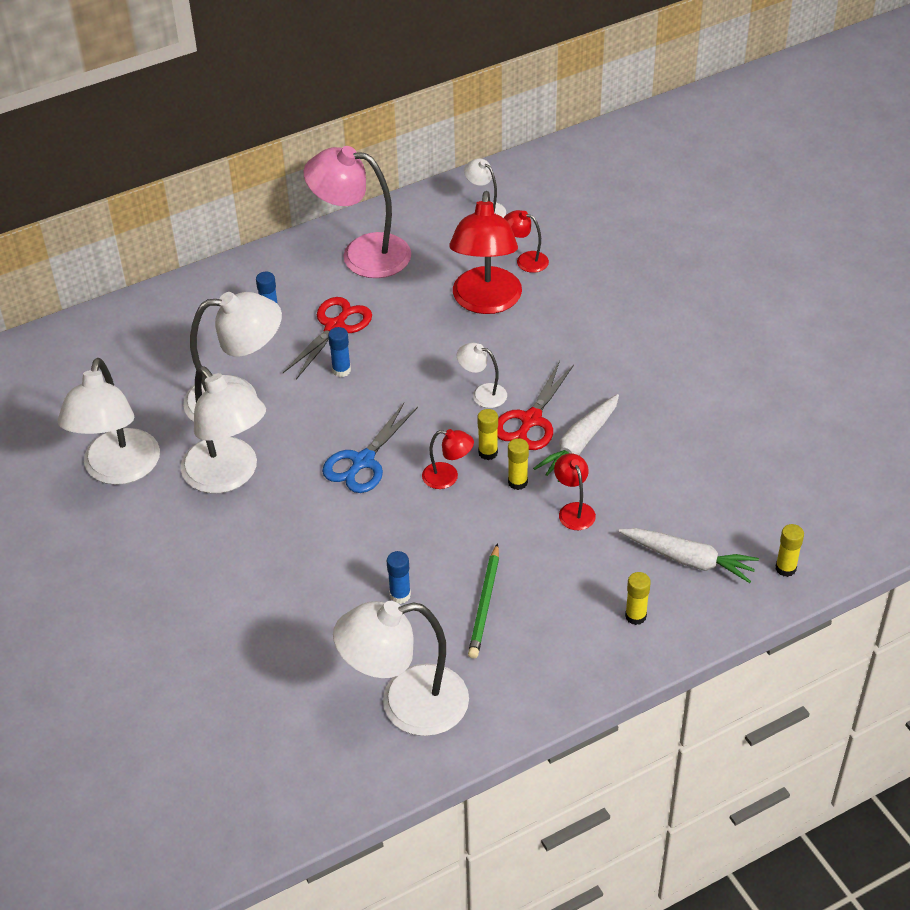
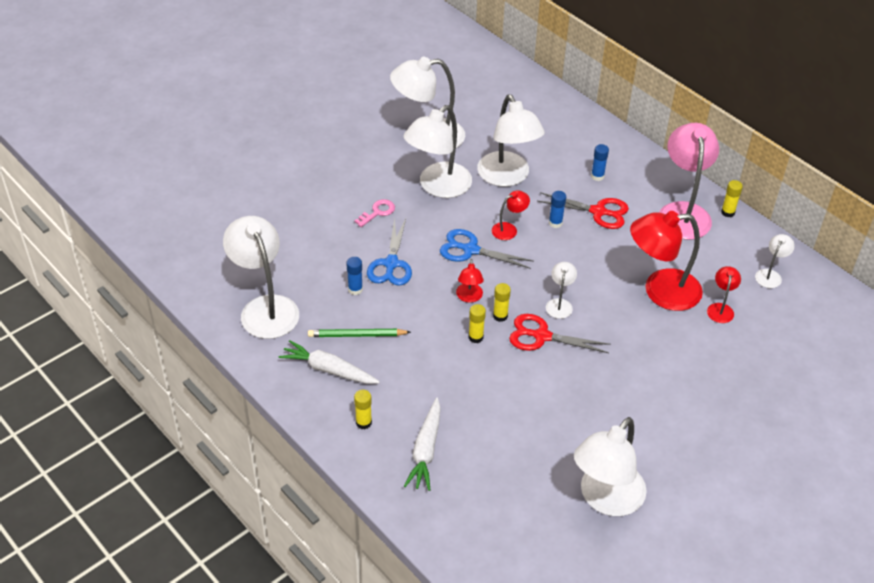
camera: 75 degrees right, 0 degrees up
(256, 550) = (377, 212): none -> pink key
(363, 549) = (391, 264): none -> blue scissors
(574, 510) = (457, 374): red lamp -> red lamp (509, 229)
(579, 444) = (526, 368): white carrot -> white carrot (328, 369)
(779, 413) = (605, 499): none -> white lamp
(785, 568) = (432, 515): yellow glue stick -> yellow glue stick (727, 212)

